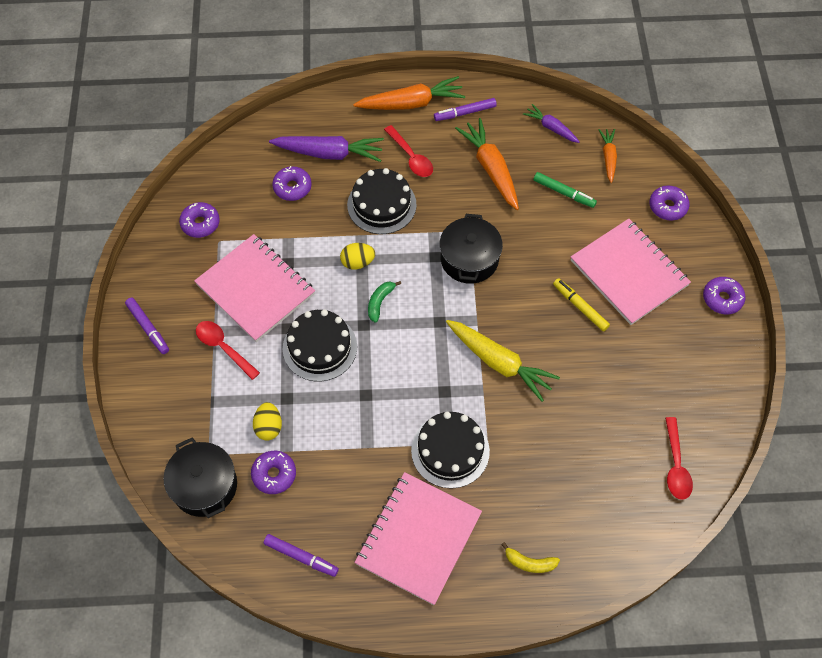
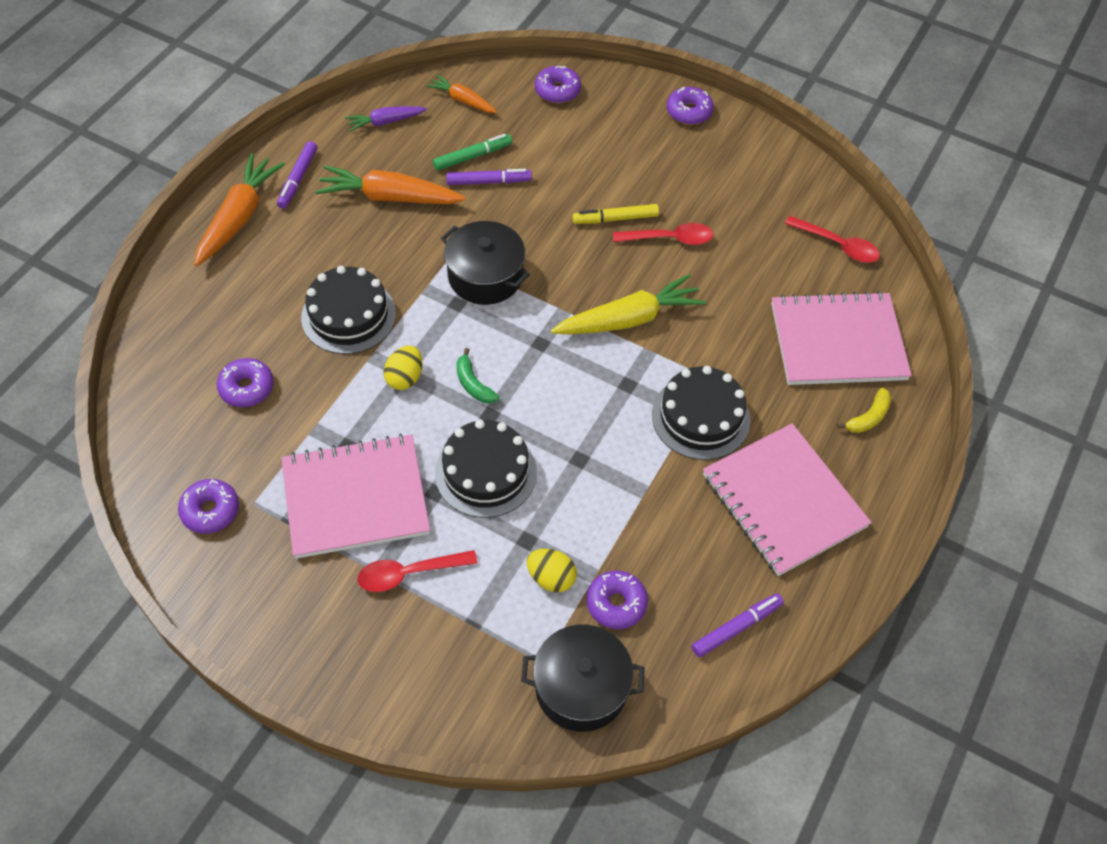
camera: 60 degrees left, 5 degrees down
(148, 328) = (314, 646): purple marker -> purple marker (488, 181)
(329, 153) = (233, 327): purple carrot -> none
(411, 157) = (311, 256): red spoon -> red spoon (670, 239)
(629, 273) = (607, 161): pink notebook -> pink notebook (838, 341)

